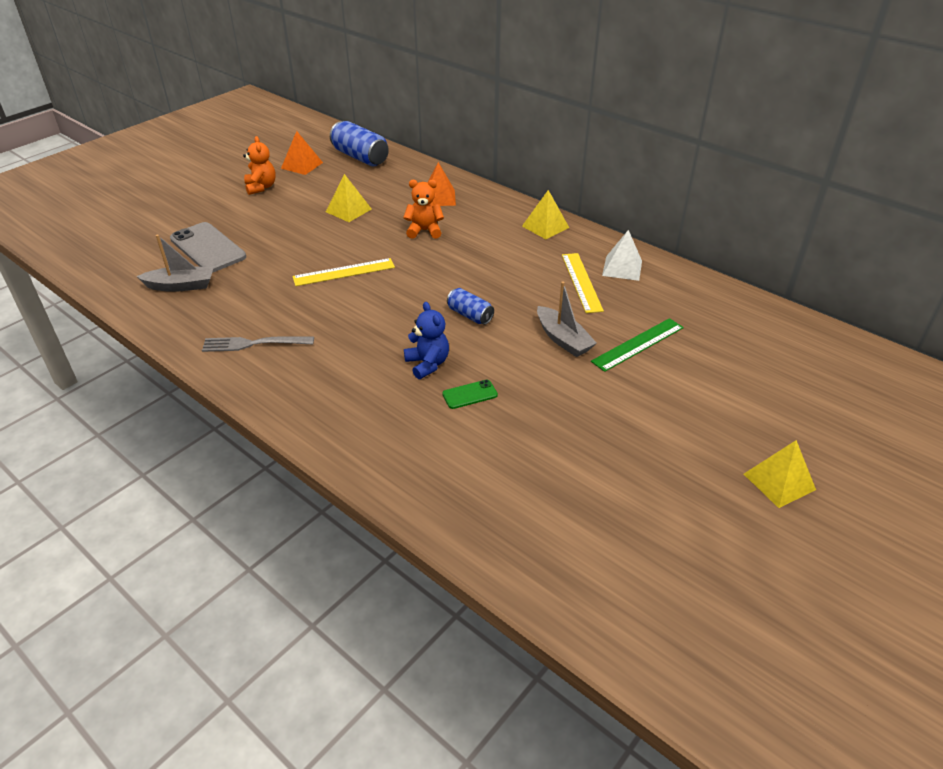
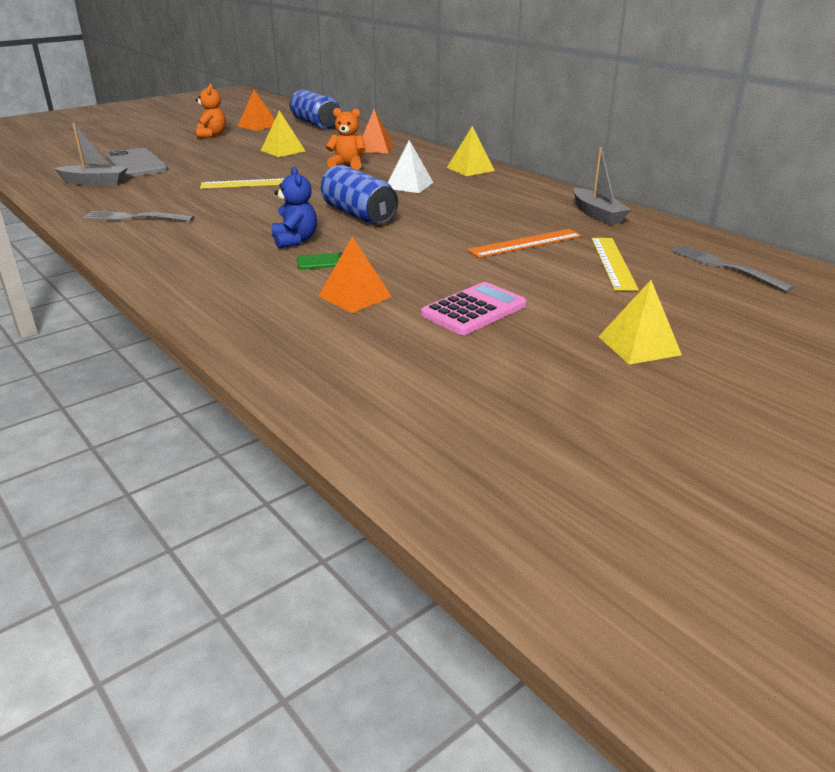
camera: 10 degrees right, 10 degrees down
(470, 315) = (359, 215): blue can -> blue can, size x1.74
(518, 444) = (355, 296): none -> orange pyramid
(563, 339) = (446, 235): grey boat -> grey boat (597, 214)
(581, 282) = (488, 202): yellow ruler -> yellow ruler (613, 263)
(622, 268) = (536, 196): white pyramid -> white pyramid (409, 185)
(628, 450) = (474, 310): none -> pink calculator
(638, 344) = (525, 243): green ruler -> orange ruler
(816, 360) = (724, 267): none -> grey fork

